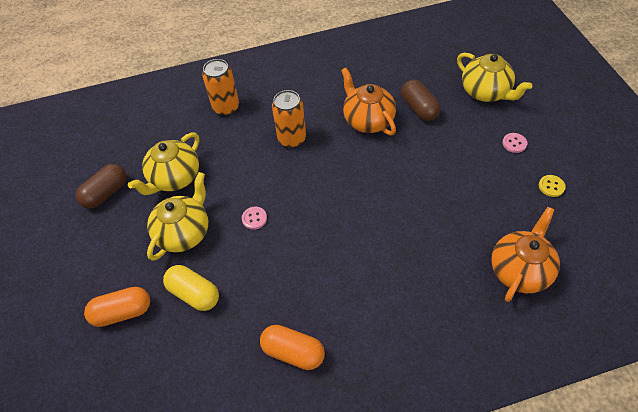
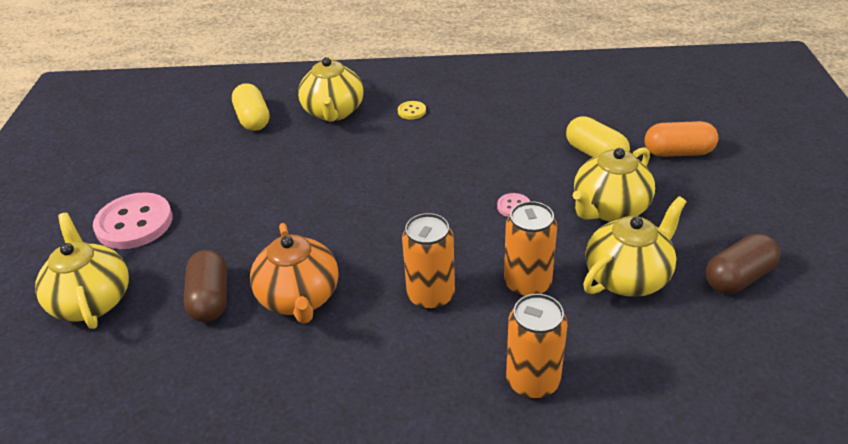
camera: 165 degrees left, 15 degrees down
(236, 159) = (527, 284): none -> orange can
(293, 352) = (498, 103): orange capsule -> none
(450, 299) = (333, 112): none -> yellow teapot
(514, 143) = (134, 223): pink button -> pink button, size x2.25
(519, 270) = (253, 119): orange teapot -> yellow capsule
(551, 186) = (147, 173): yellow button -> yellow button (411, 111)

